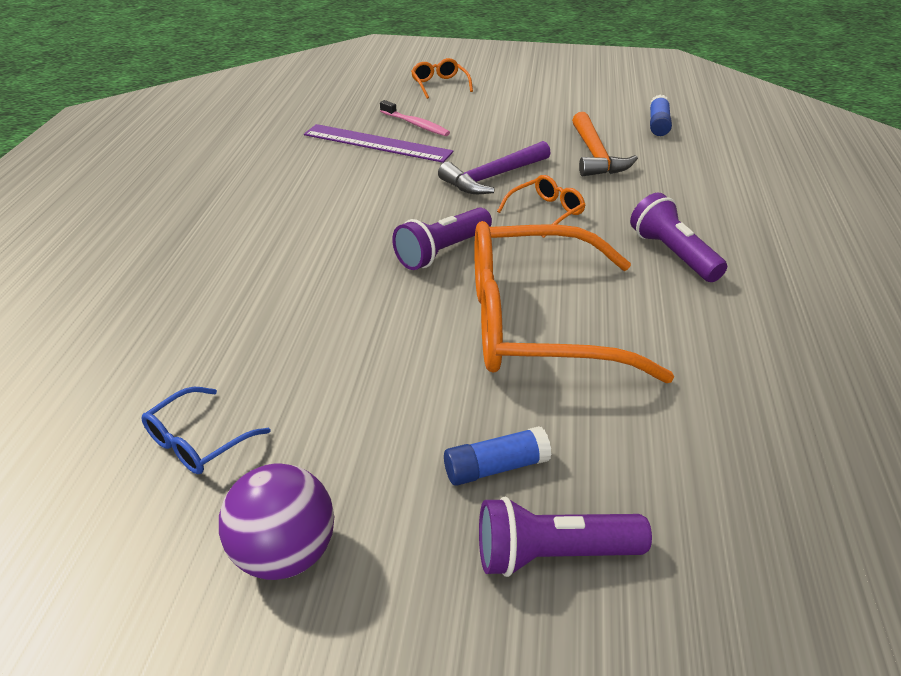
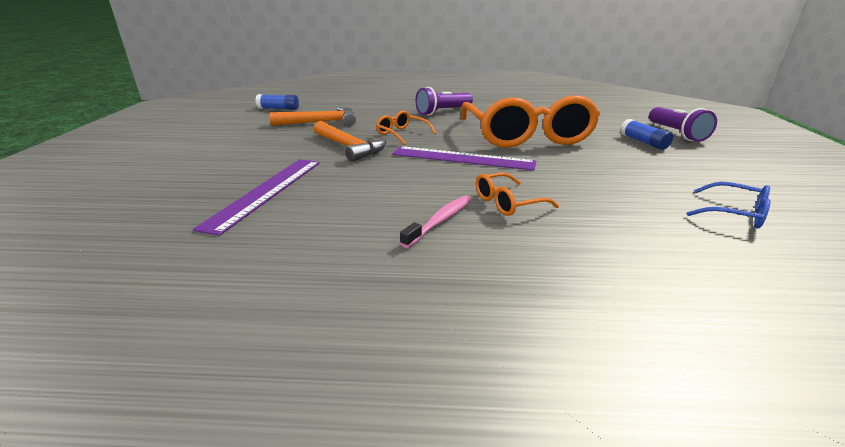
camera: 95 degrees left, 10 degrees down
(284, 553) = (762, 179): purple ball -> none
(416, 124) = (229, 177): pink toothbrush -> pink toothbrush (440, 221)
(439, 85) = (128, 171): orange glasses -> orange glasses (507, 203)
(442, 252) = (462, 158): purple flashlight -> purple ruler
(492, 177) = (349, 147): purple hammer -> orange hammer

